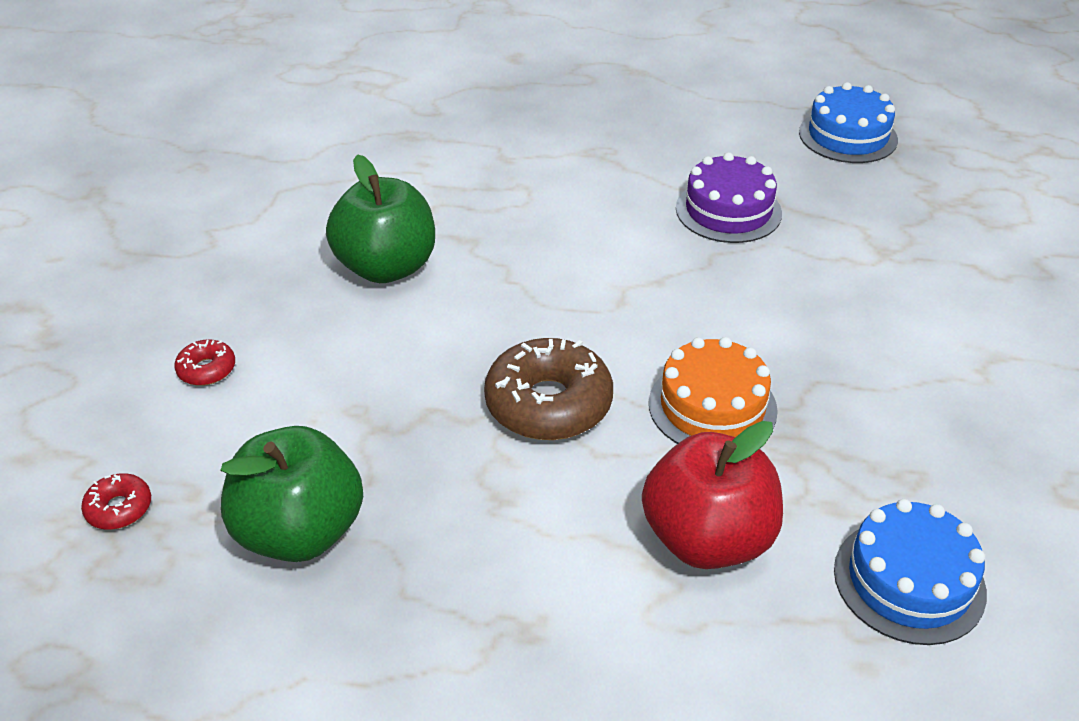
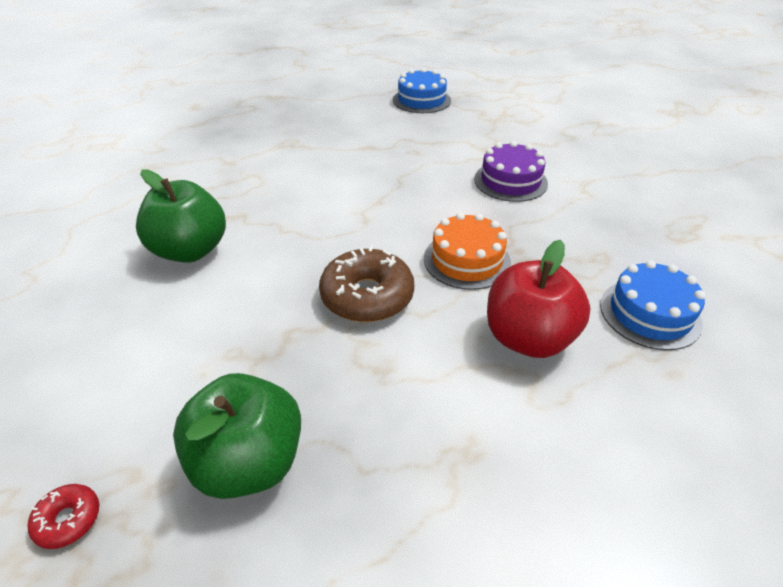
camera: 30 degrees left, 0 degrees up
(207, 369) = (86, 371): red donut -> none
(728, 211) = (388, 153): purple cake -> purple cake (510, 181)

